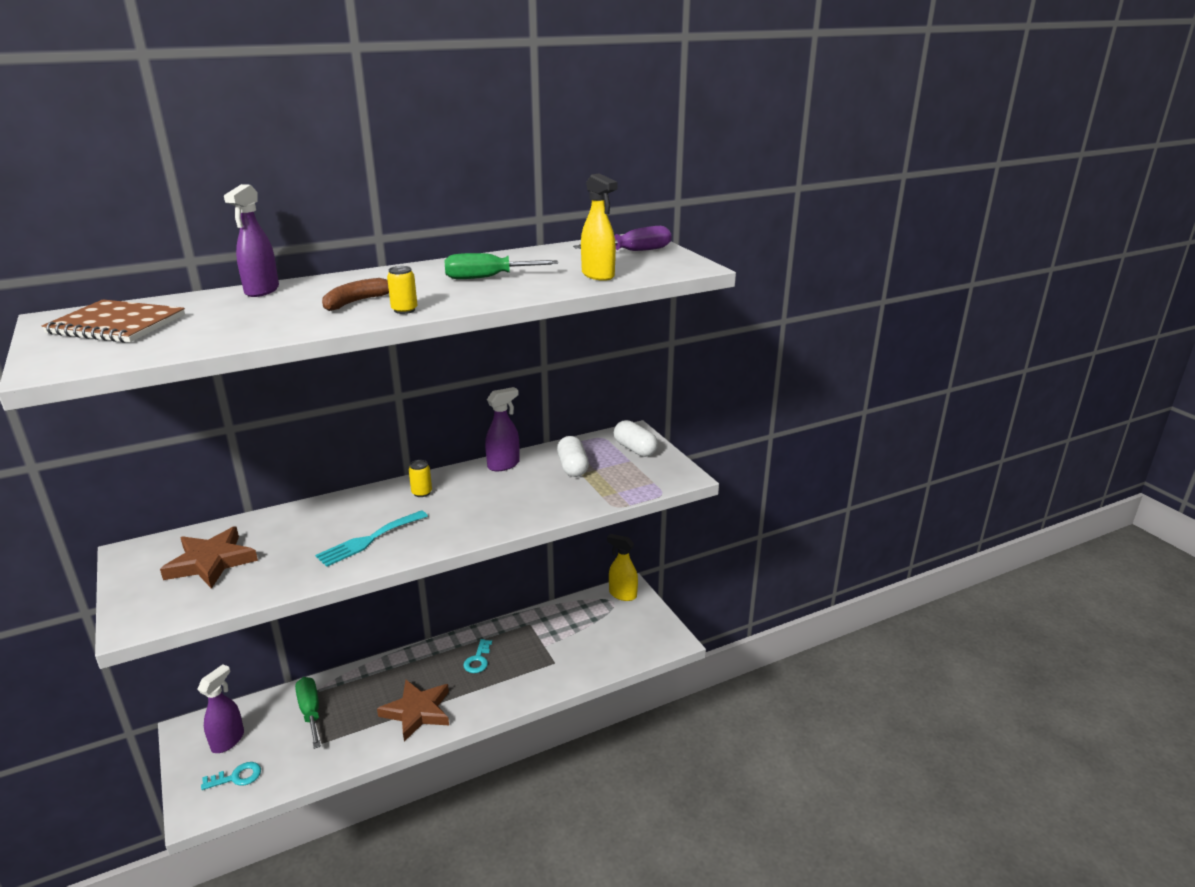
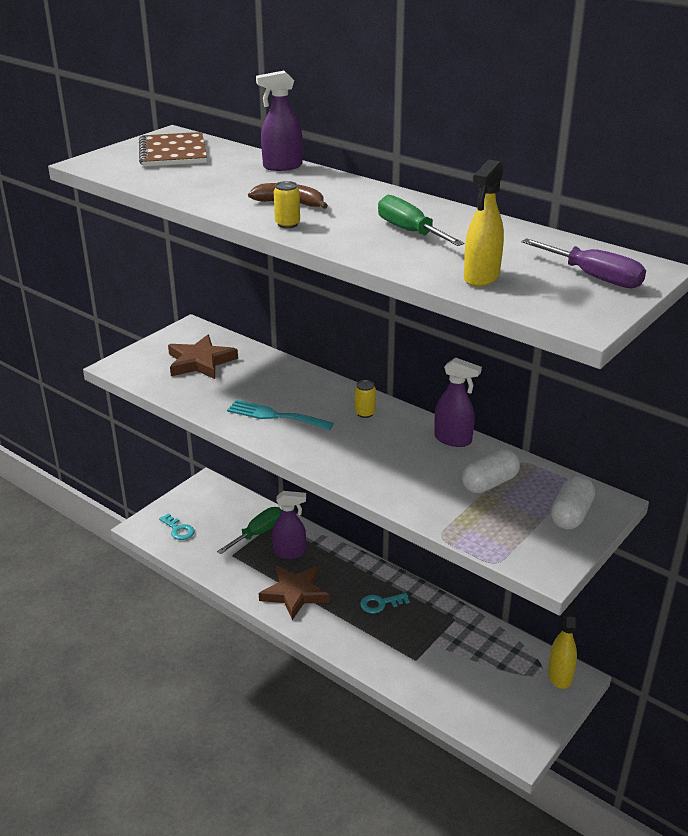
camera: 65 degrees right, 5 degrees up
(228, 740) = (208, 507): purple spray bottle -> purple spray bottle (290, 552)

